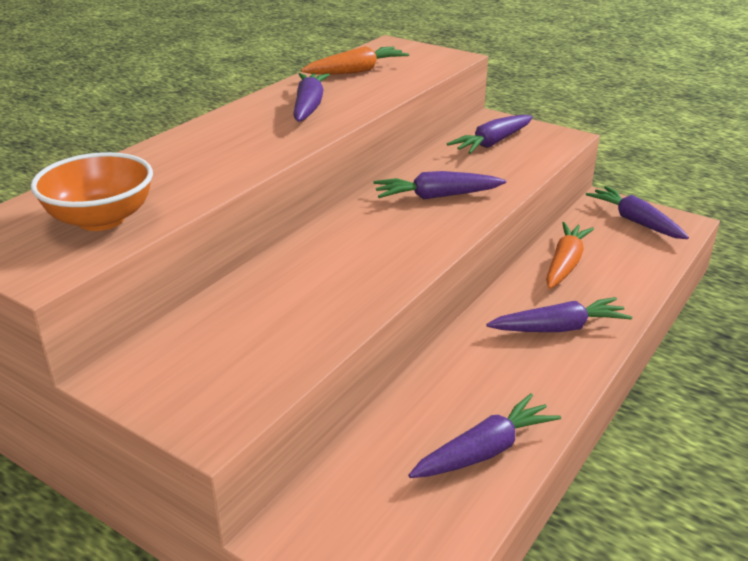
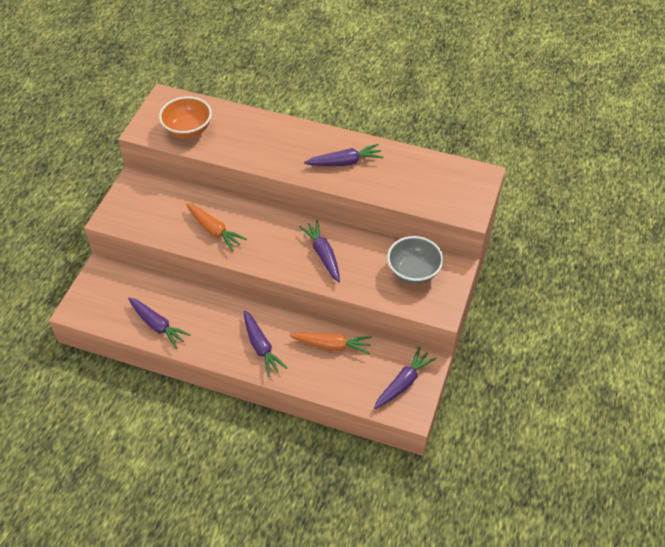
camera: 75 degrees right, 20 degrees up
(356, 71) = (415, 169): orange carrot -> orange carrot (214, 230)
(492, 143) = (413, 271): purple carrot -> grey bowl

